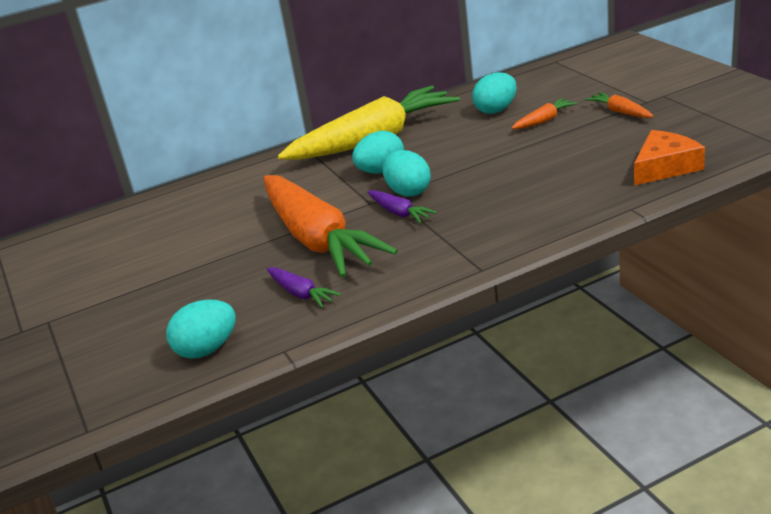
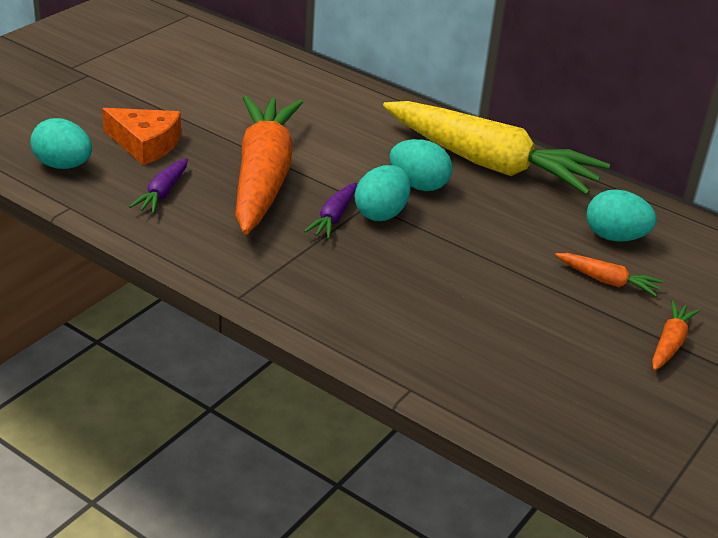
camera: 55 degrees right, 5 degrees up
(317, 239) = (263, 178): orange carrot -> orange carrot turned 150 degrees clockwise
(664, 167) = (530, 405): orange cheese -> orange cheese (145, 144)

